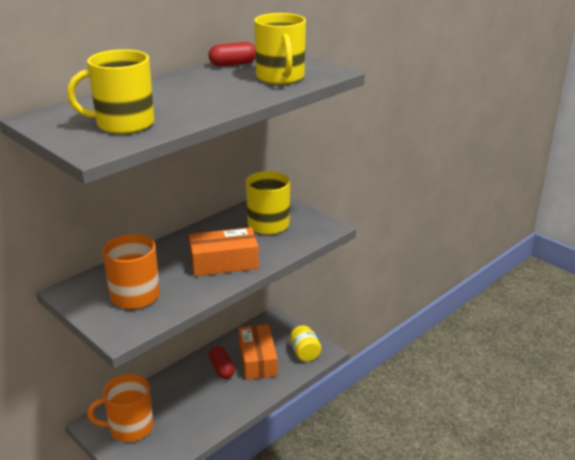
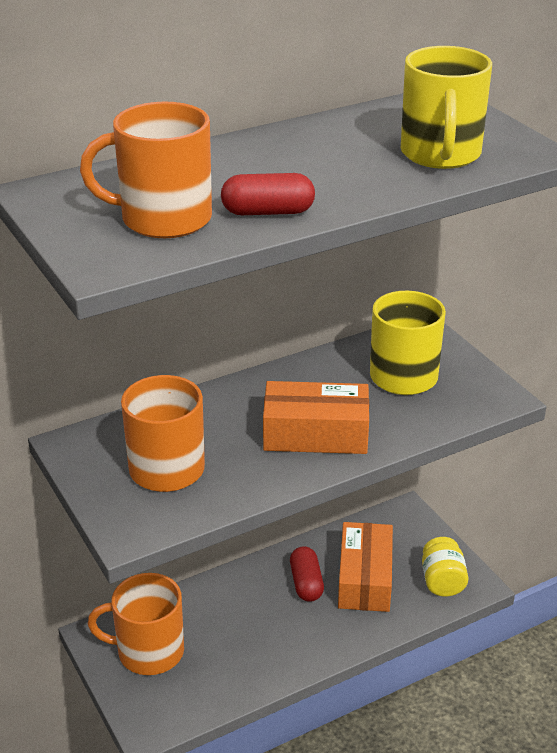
camera: 15 degrees right, 5 degrees up
(123, 124) = (163, 219): yellow mug -> orange mug
(233, 64) = (372, 118): red capsule -> red capsule (268, 212)

